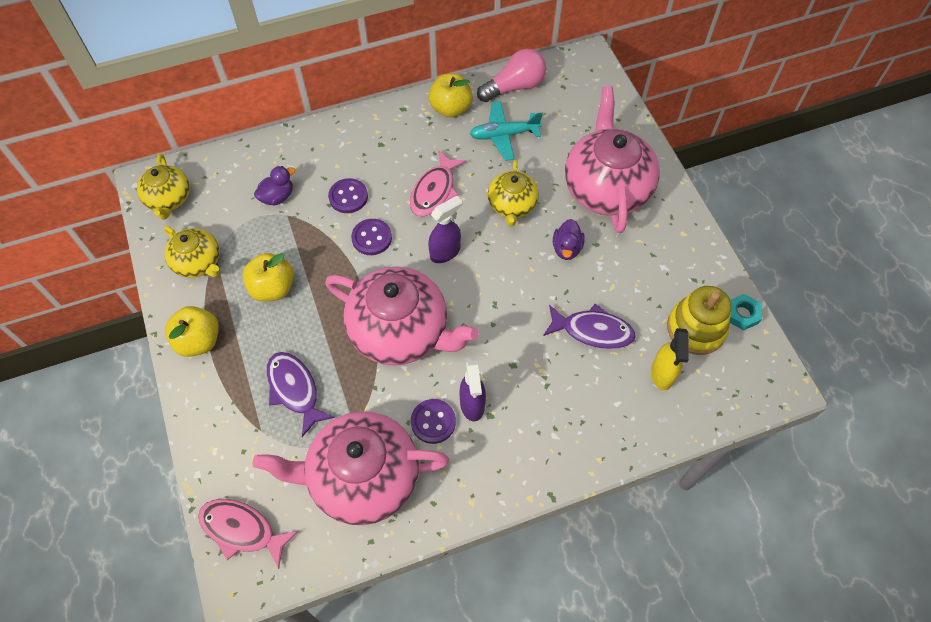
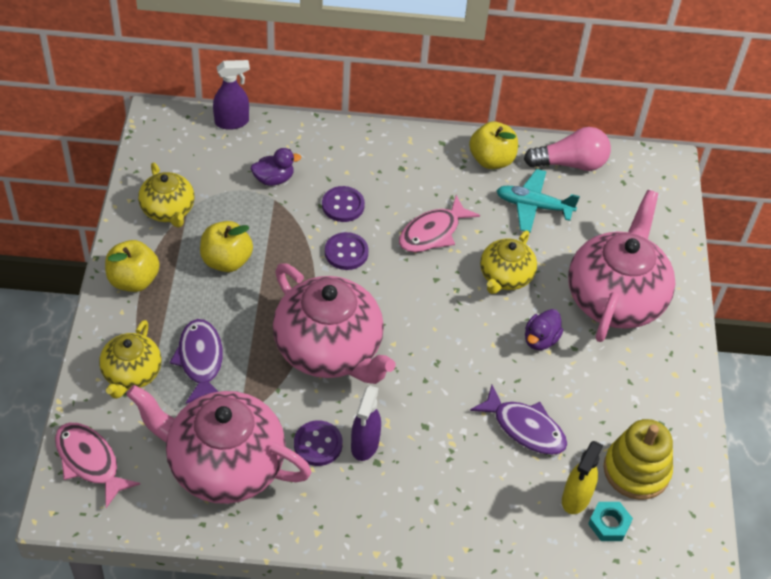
camera: 20 degrees right, 10 degrees down
(169, 199) = (169, 142): yellow teapot -> yellow teapot (131, 374)
(445, 252) = (413, 294): purple spray bottle -> purple spray bottle (232, 122)
(742, 314) = (695, 477): turquoise nut -> turquoise nut (609, 524)

